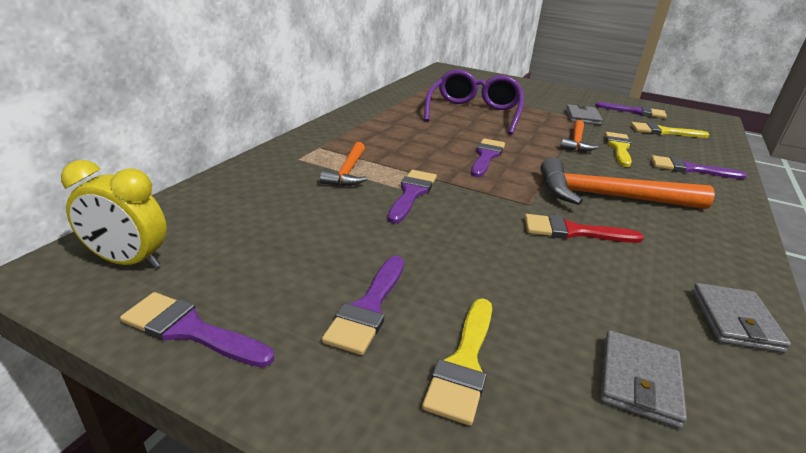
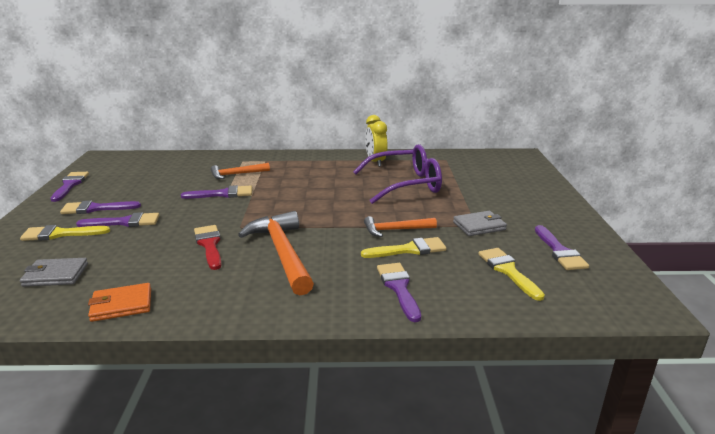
camera: 65 degrees right, 5 degrees down
(128, 261) = (112, 163): yellow clock -> yellow clock (375, 162)
(486, 156) = (311, 203): purple brush -> purple brush (125, 222)
(734, 320) = (122, 305): grey wallet -> orange wallet

